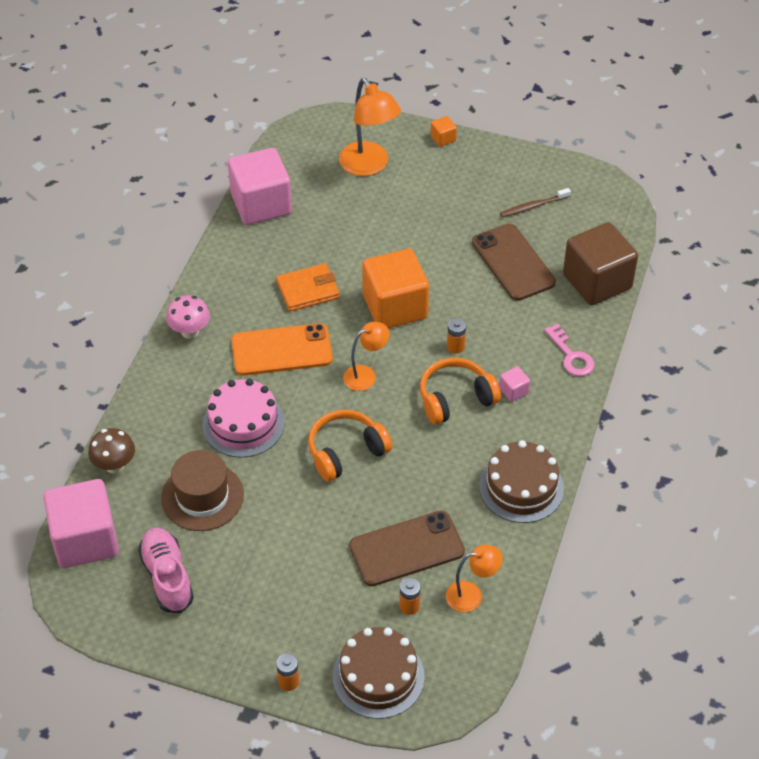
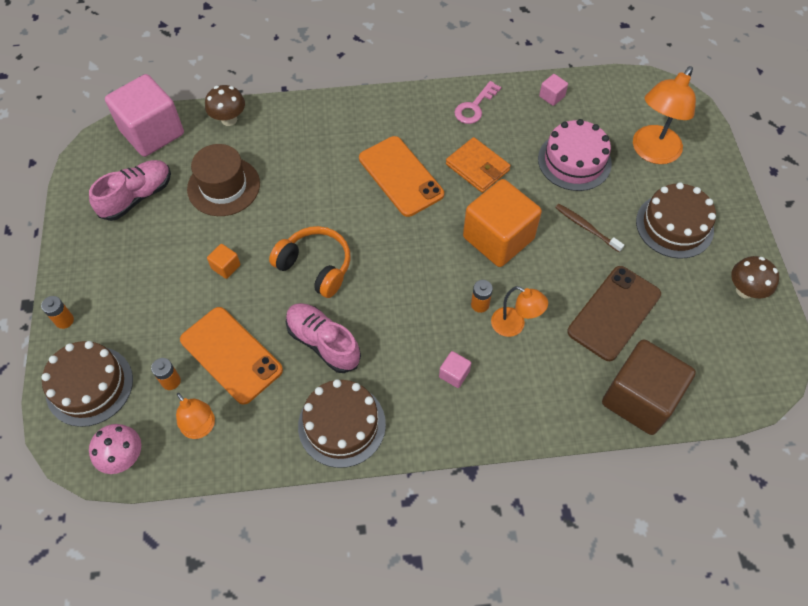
camera: 65 degrees right, 10 degrees up
(190, 331) = (385, 108): pink mushroom -> pink mushroom (124, 457)
(243, 424) = (309, 182): pink cake -> pink cake (574, 161)
(261, 204) = (551, 96): pink cube -> pink cube, size x0.40
(366, 375) = (407, 247): orange lamp -> orange lamp (514, 326)
(406, 549) = (231, 355): brown phone -> orange phone
(432, 473) = (323, 342): none -> pink shoe
(443, 138) = (730, 194): orange cube -> orange cube (226, 267)
(452, 187) = (674, 225): none -> brown cake
(455, 399) = (418, 328): orange headphones -> none
(533, 206) = (699, 303): brown toothbrush -> brown toothbrush (586, 228)
(537, 174) = (745, 290): none -> brown mushroom
(571, 356) = (527, 410): pink key -> pink key (474, 107)

